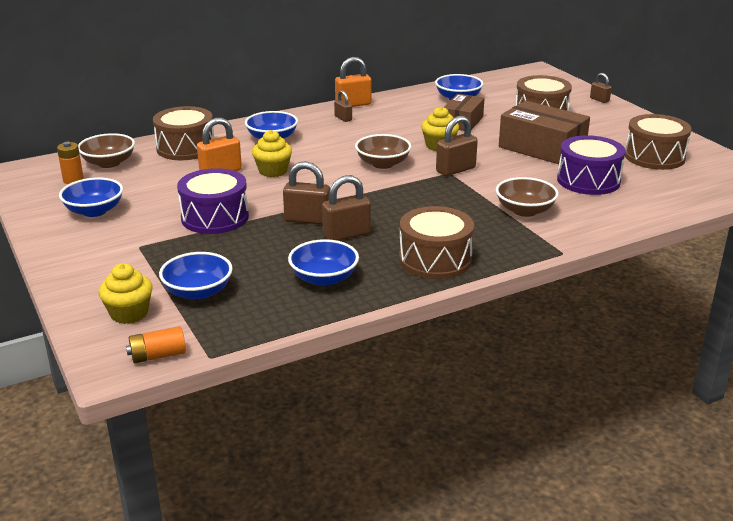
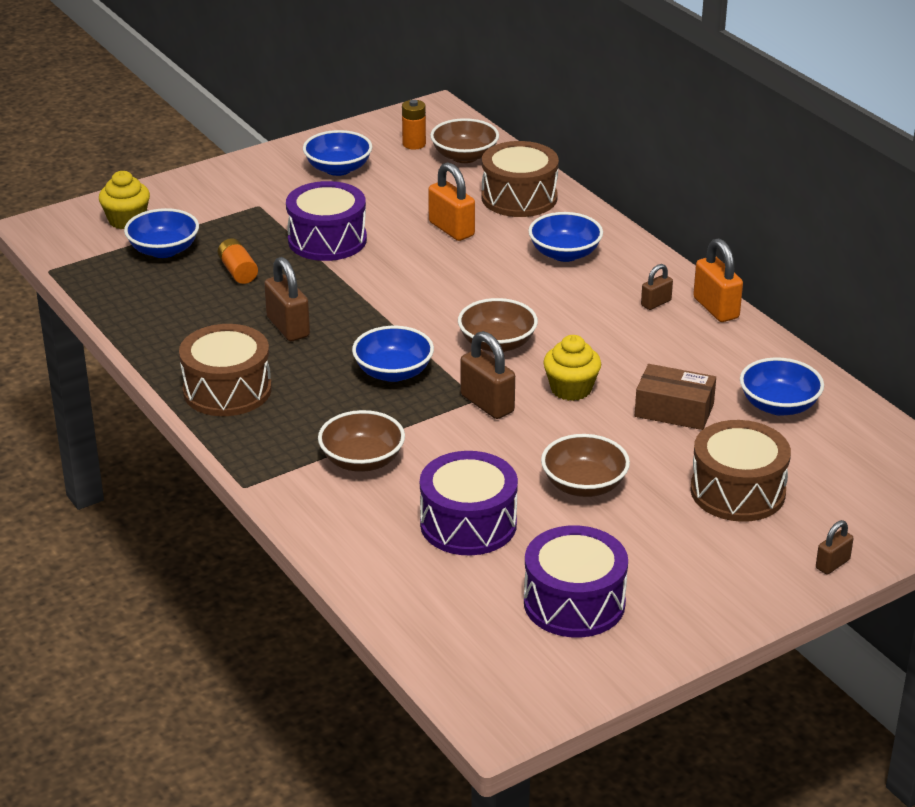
camera: 85 degrees right, 5 degrees up
(158, 356) = (54, 245): orange battery -> orange battery (238, 271)
(273, 171) = (459, 264): yellow cupcake -> none
(307, 220) = (325, 299): brown padlock -> none
(324, 278) = (187, 319): blue bowl -> blue bowl (393, 372)
(542, 148) = (584, 485): brown box -> brown bowl
(654, 157) = (574, 603): brown drum -> purple drum

